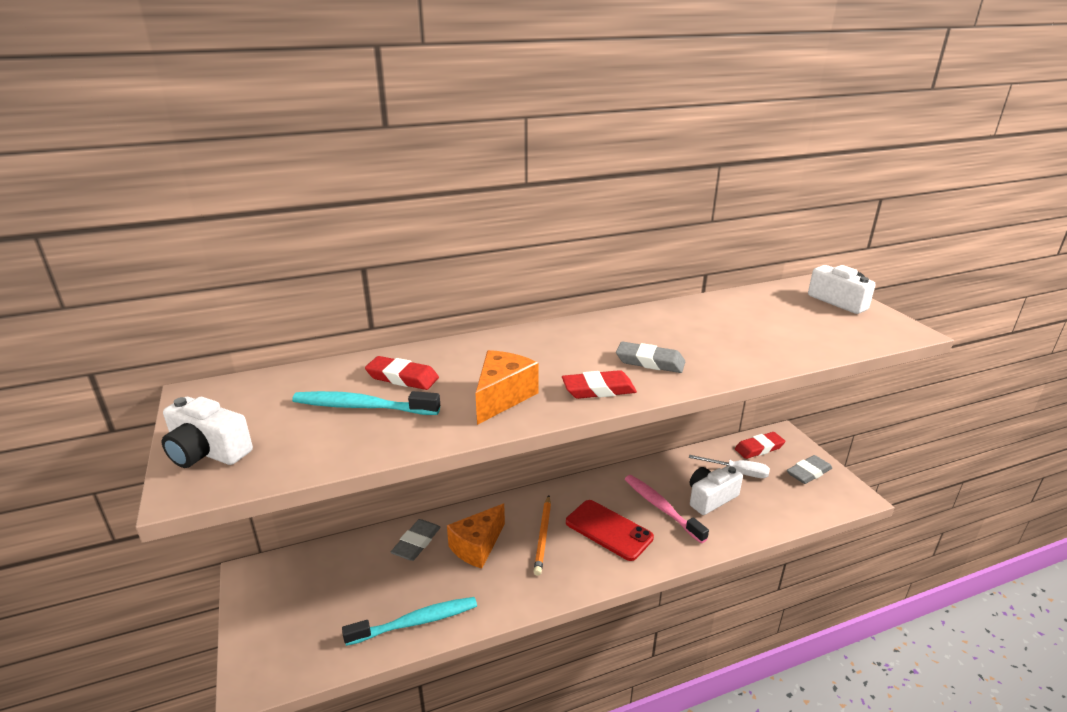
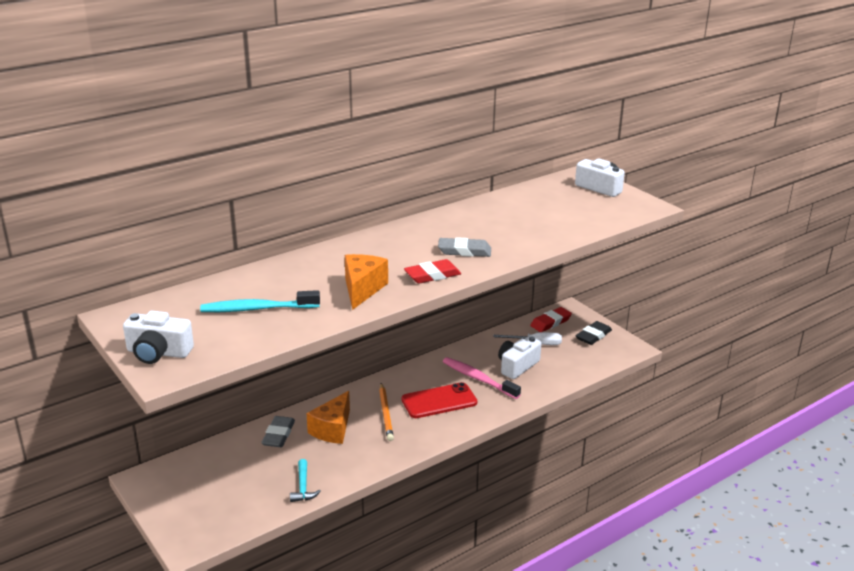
camera: 15 degrees left, 0 degrees up
(402, 377) = (276, 285): red eraser -> none
(416, 622) = (303, 487): turquoise toothbrush -> turquoise hammer
(608, 530) = (439, 401): red phone -> red phone turned 45 degrees counterclockwise
(808, 472) = (593, 336): grey eraser -> black eraser

